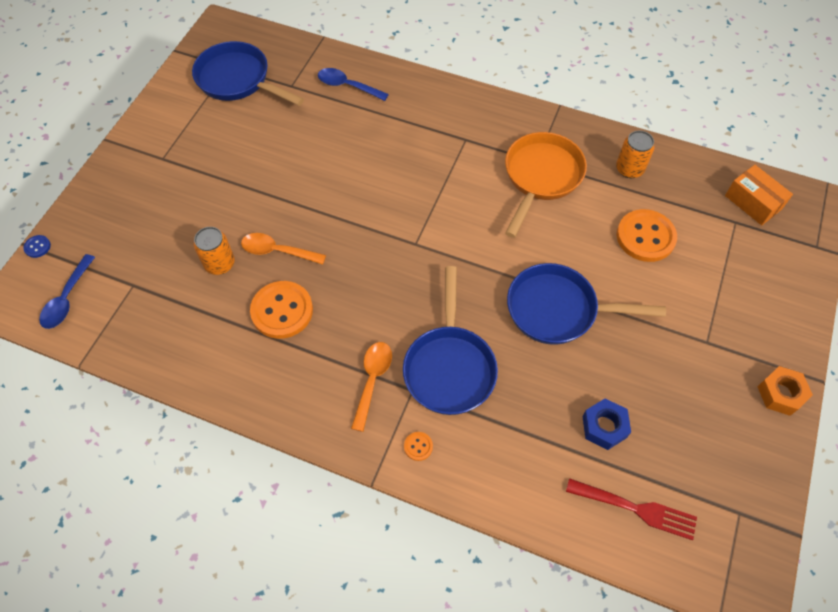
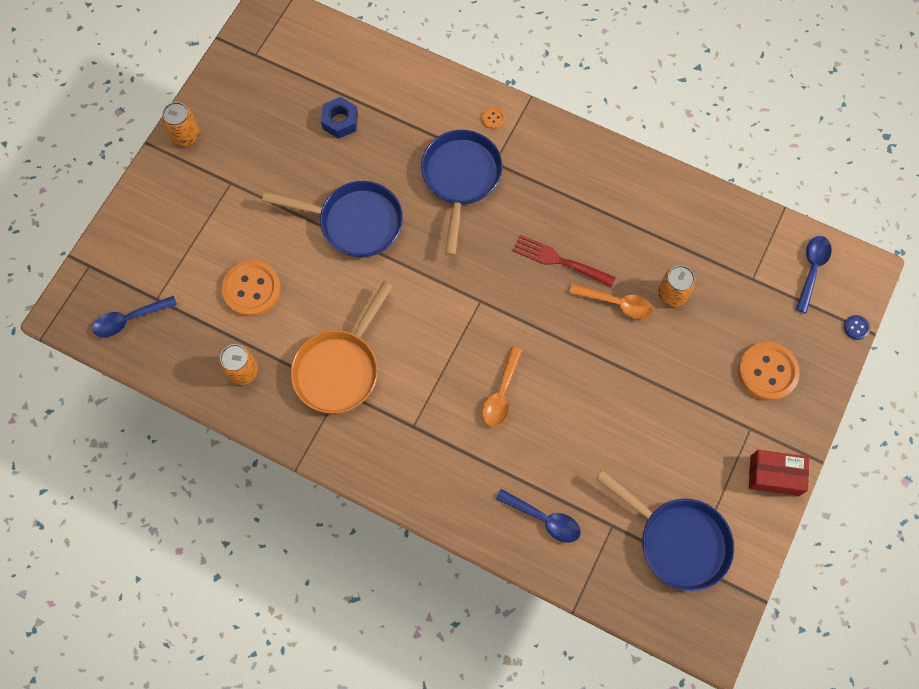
camera: 175 degrees left, 10 degrees up
(148, 126) = (774, 475): none -> red box
(282, 311) = (609, 241): orange button -> orange button (767, 372)
(372, 380) = (528, 173): orange spoon -> orange spoon (501, 394)
(635, 509) = (332, 63): red fork -> red fork (559, 261)
(753, 202) = (129, 319): orange box -> blue spoon
(780, 394) = (186, 135): orange nut -> orange can

